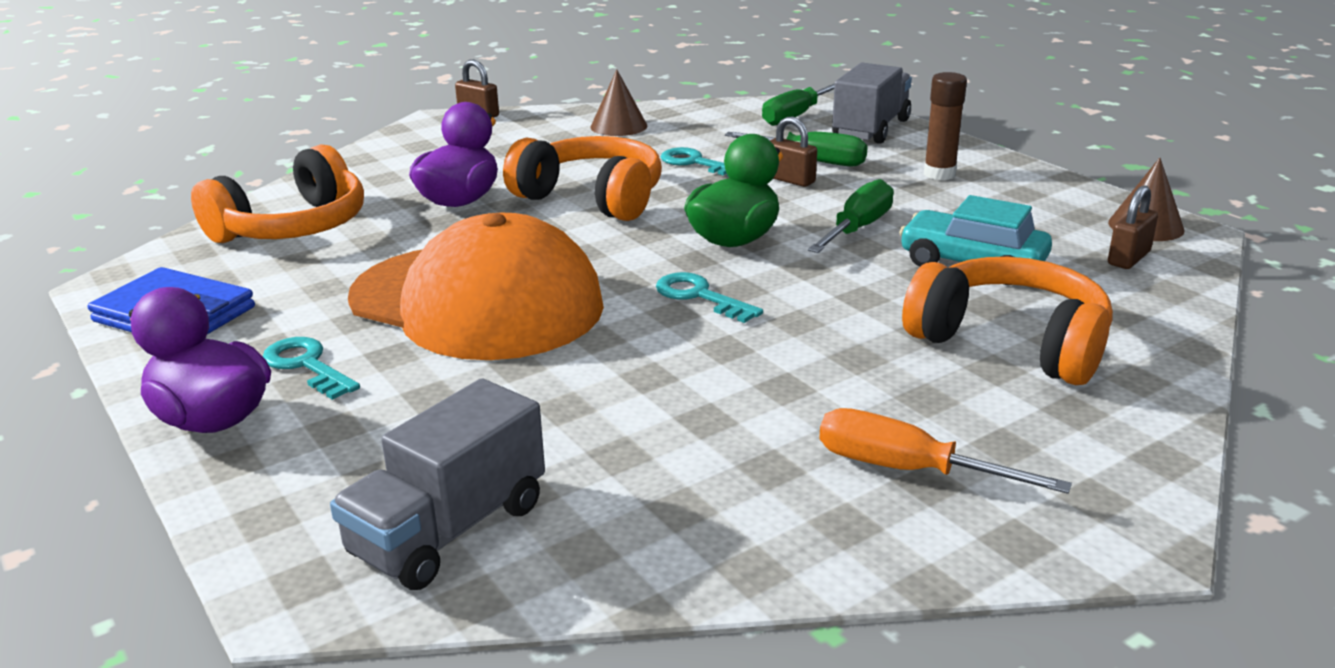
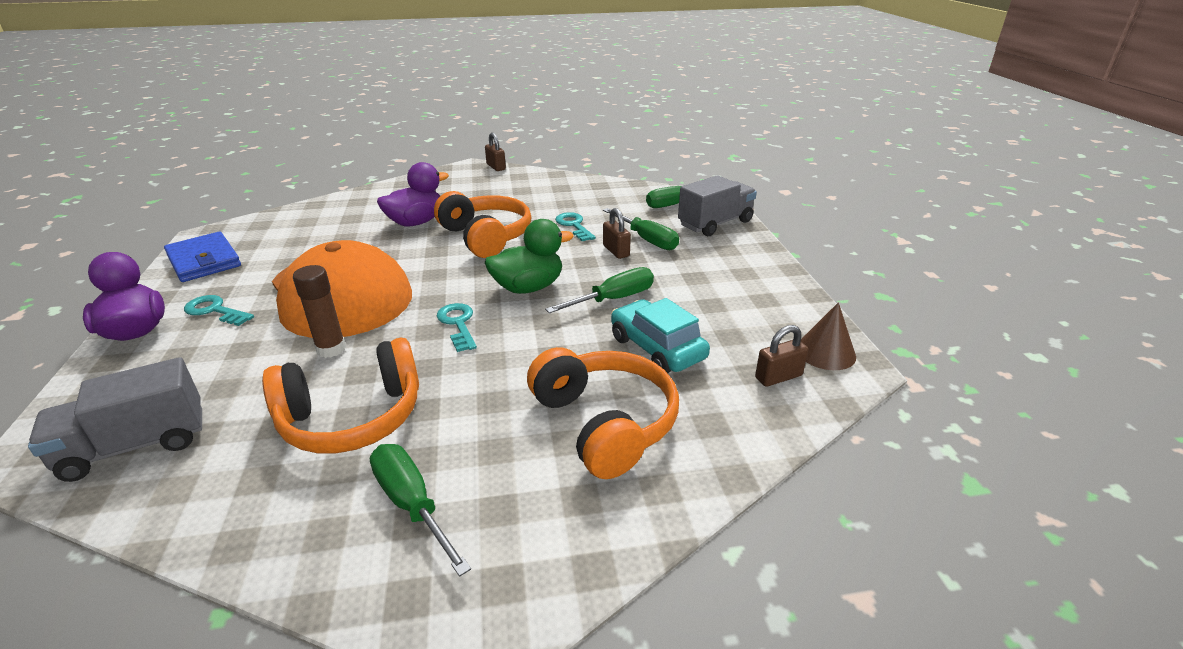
camera: 25 degrees right, 5 degrees up
(292, 227) = (319, 220): orange headphones -> orange headphones (352, 417)
(307, 366) = (215, 311): turquoise key -> turquoise key turned 45 degrees counterclockwise
(619, 126) = (561, 190): brown cone -> none
(908, 470) = (412, 505): orange screwdriver -> green screwdriver
(939, 174) = (720, 269): brown glue stick -> brown glue stick (331, 349)

